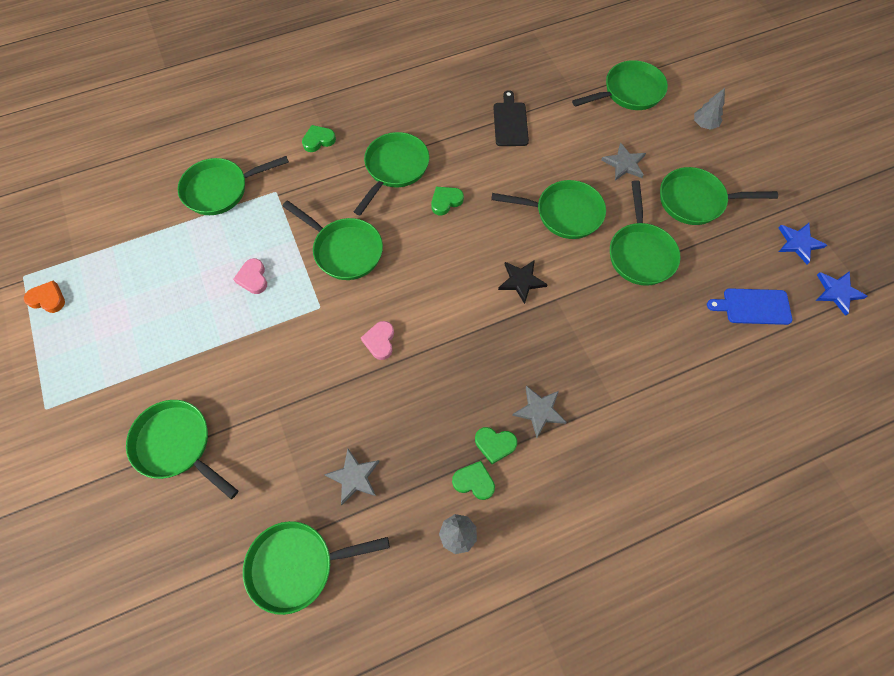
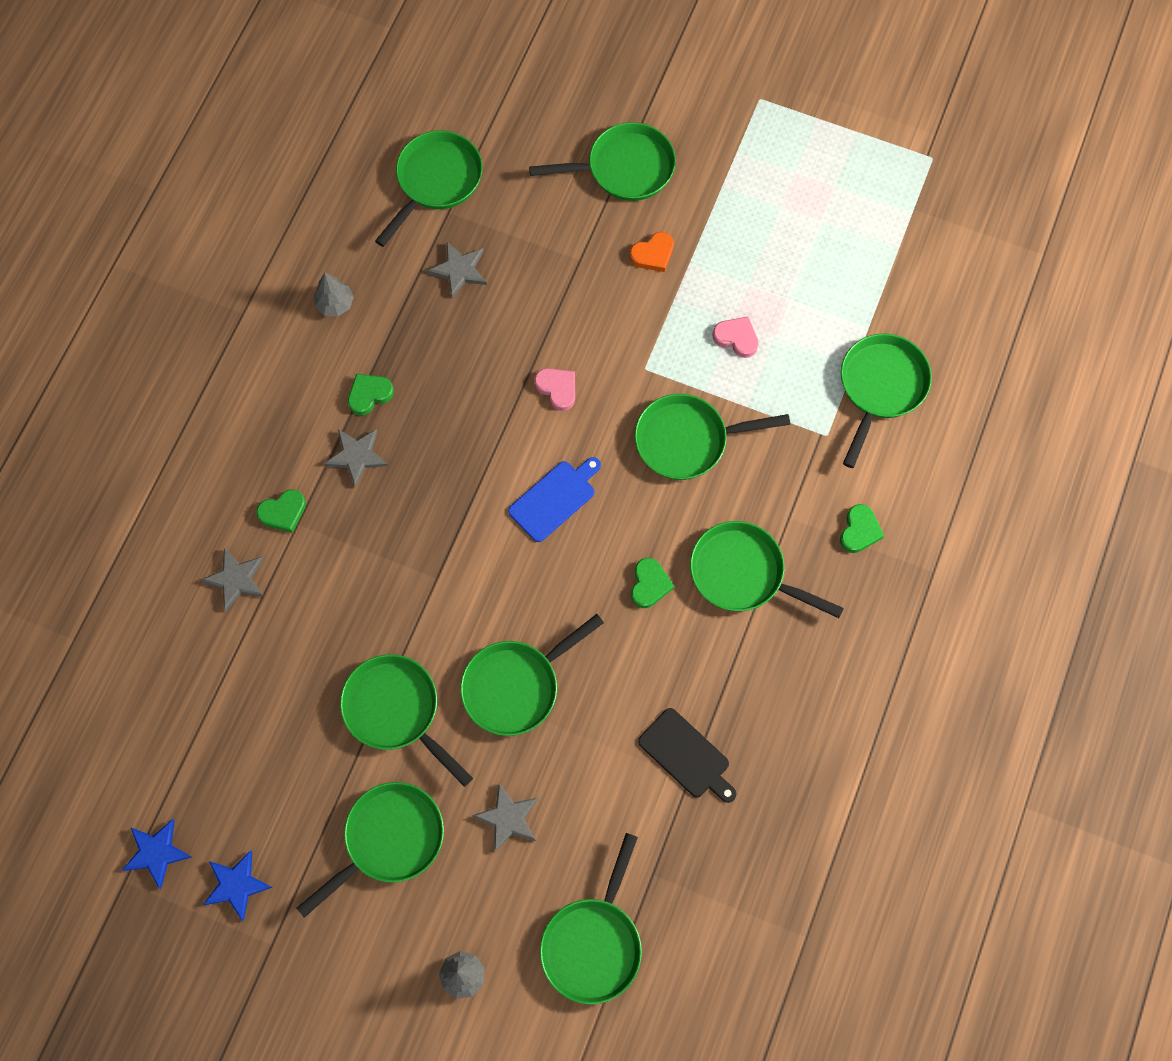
camera: 135 degrees right, 5 degrees up
(48, 299) = (883, 162): orange heart -> orange heart (653, 254)
(395, 168) = (743, 573): green pan -> green pan turned 135 degrees clockwise
(474, 481) = (359, 351): green heart -> green heart (283, 512)
(521, 281) = (487, 566): black star -> none
(681, 401) = (236, 579): none -> grey star
(753, 306) = (234, 751): blue cutting board -> blue cutting board (554, 498)

